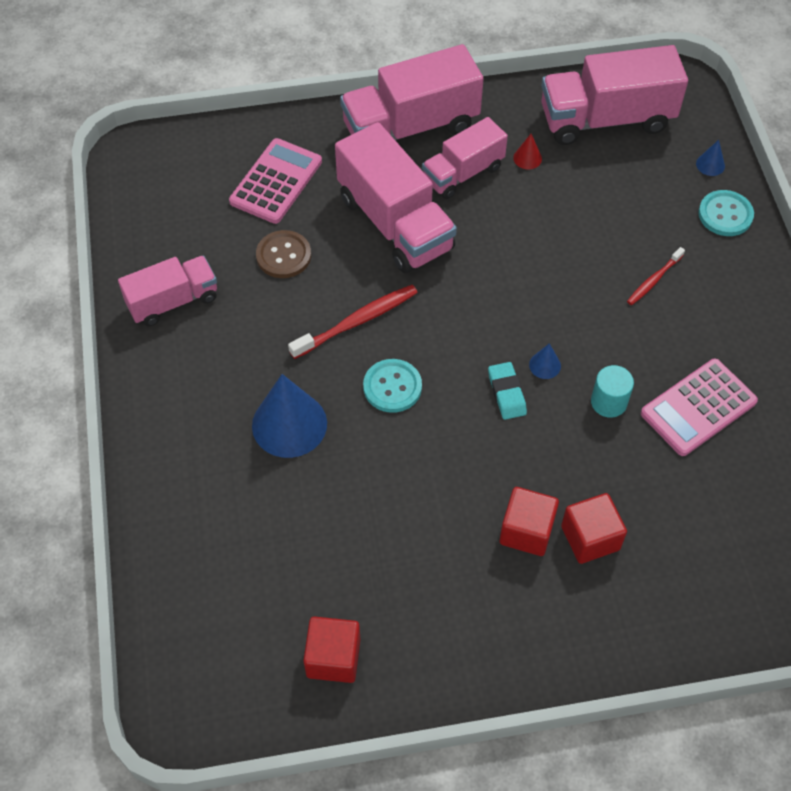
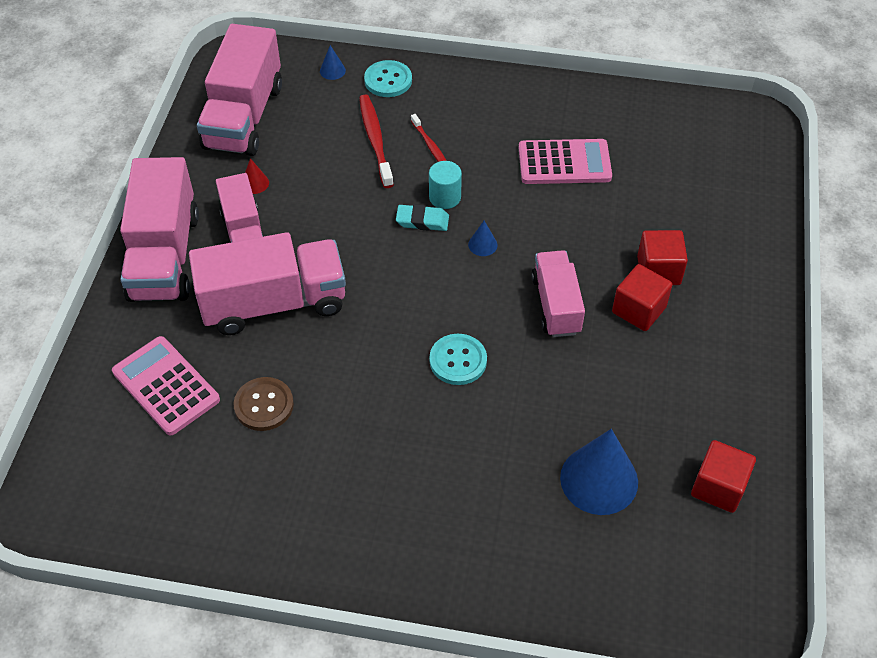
camera: 70 degrees left, 5 degrees down
(173, 301) = (270, 521): pink truck -> pink truck (556, 305)
(289, 424) = (465, 455): blue cone -> blue cone (599, 479)
(357, 322) = (373, 367): red toothbrush -> red toothbrush (375, 140)
(506, 393) = (499, 280): turquoise eraser -> turquoise eraser (422, 221)
(608, 402) = (536, 215): turquoise cylinder -> turquoise cylinder (445, 197)
(698, 407) = (564, 163): pink calculator -> pink calculator turned 75 degrees counterclockwise

